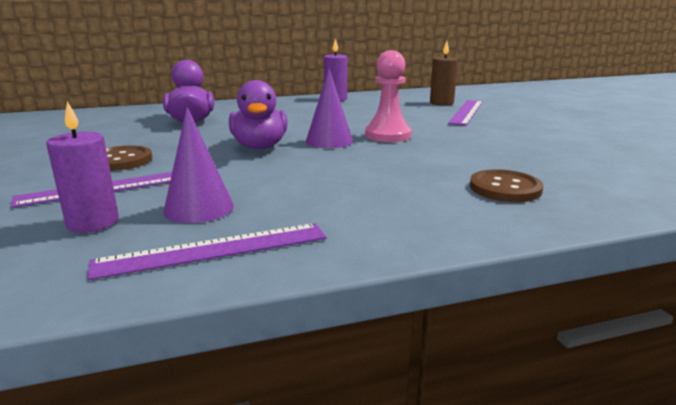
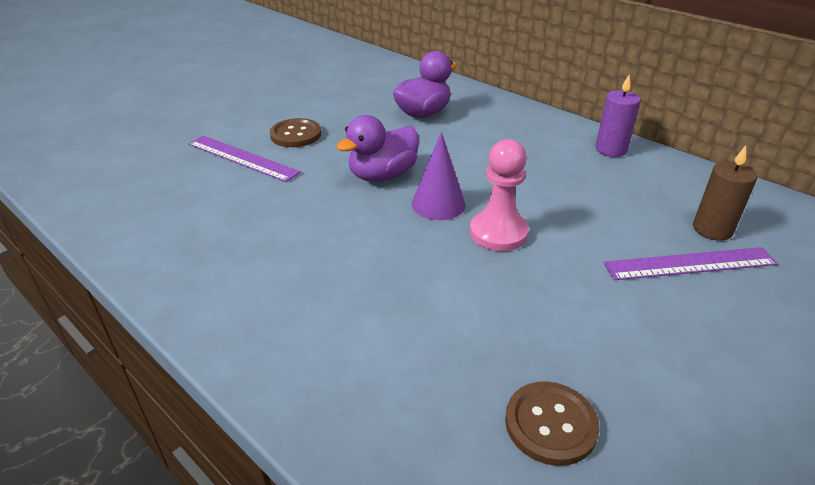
camera: 60 degrees right, 15 degrees up
(93, 223) = (180, 182): purple candle -> none
(199, 208) = (224, 208): purple cone -> none
(213, 250) = (160, 244): purple ruler -> none
(505, 188) = (383, 365): brown button -> brown button (550, 424)

